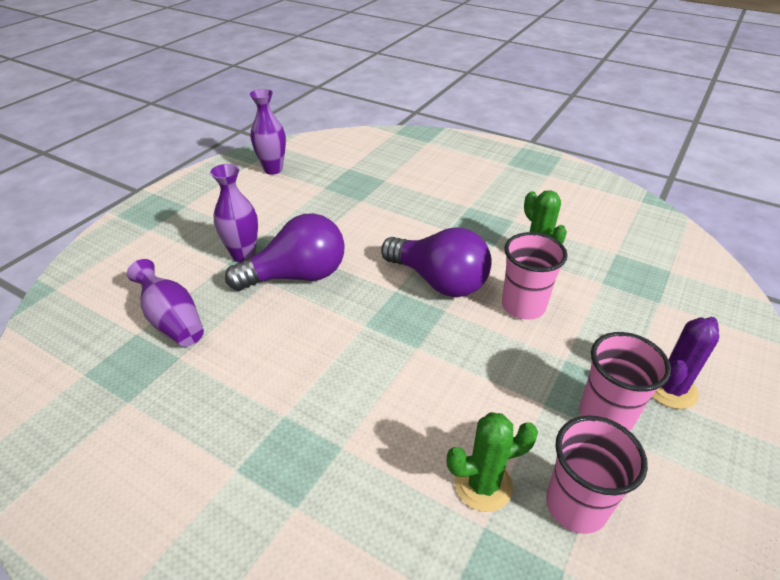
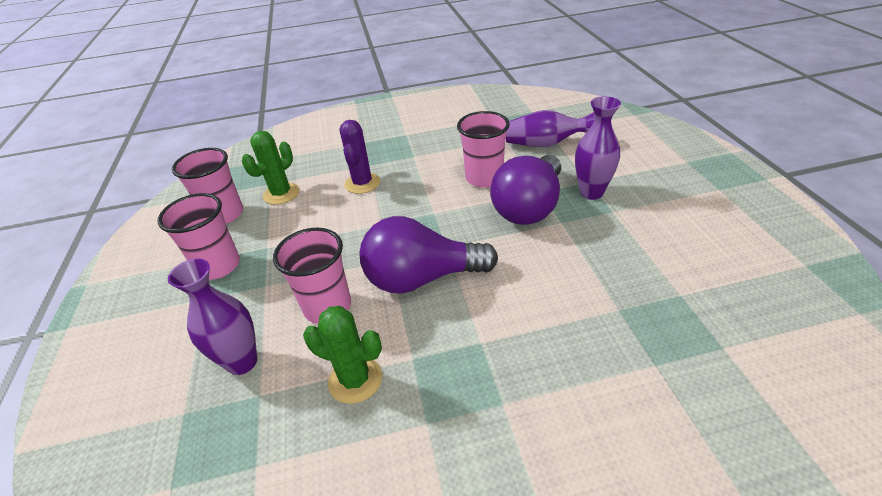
camera: 140 degrees right, 0 degrees up
(273, 169) = (771, 275): purple vase -> purple vase (242, 362)
(278, 326) = (484, 178): none -> pink cup
(670, 389) = (167, 316): purple cactus -> purple cactus (362, 183)

